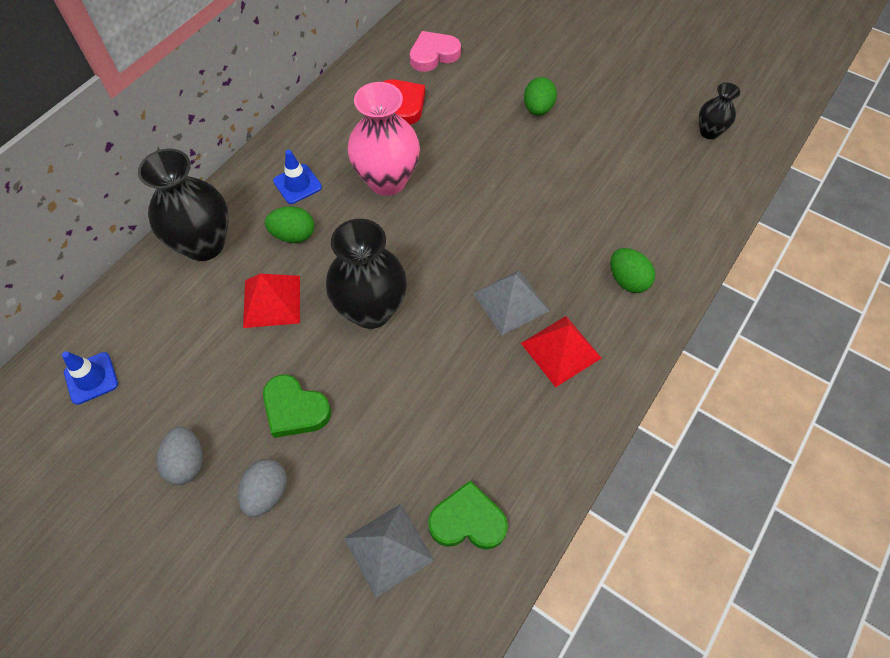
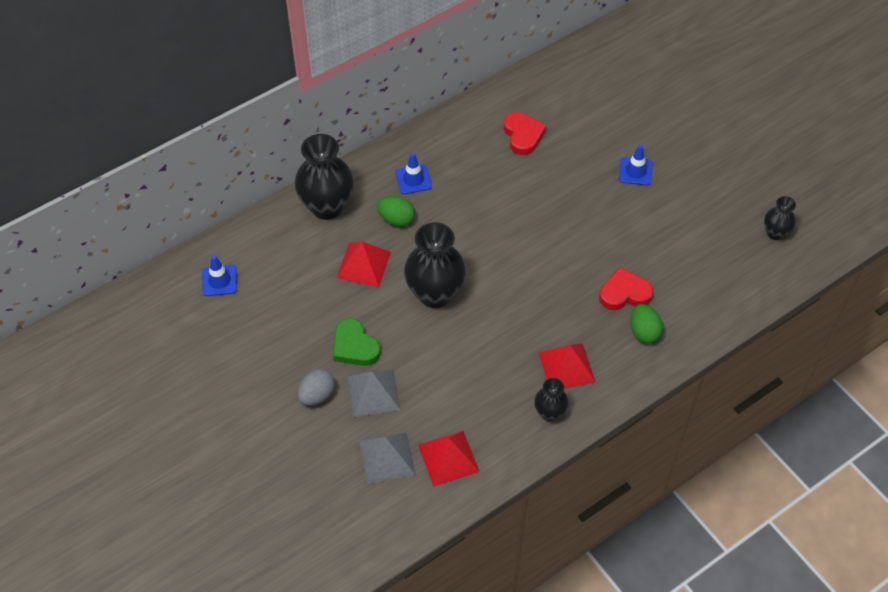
camera: 20 degrees right, 5 degrees down
(187, 462) = (269, 358): grey egg -> none
(387, 180) = (485, 197): pink vase -> none
(433, 55) = (566, 98): pink heart -> none
(467, 521) = (448, 458): green heart -> red pyramid
(510, 302) = (543, 320): grey pyramid -> grey pyramid (373, 393)
(538, 109) = (635, 171): green egg -> blue traffic cone
(566, 415) = (549, 413): none -> black vase
(586, 243) = (624, 293): none -> red heart

